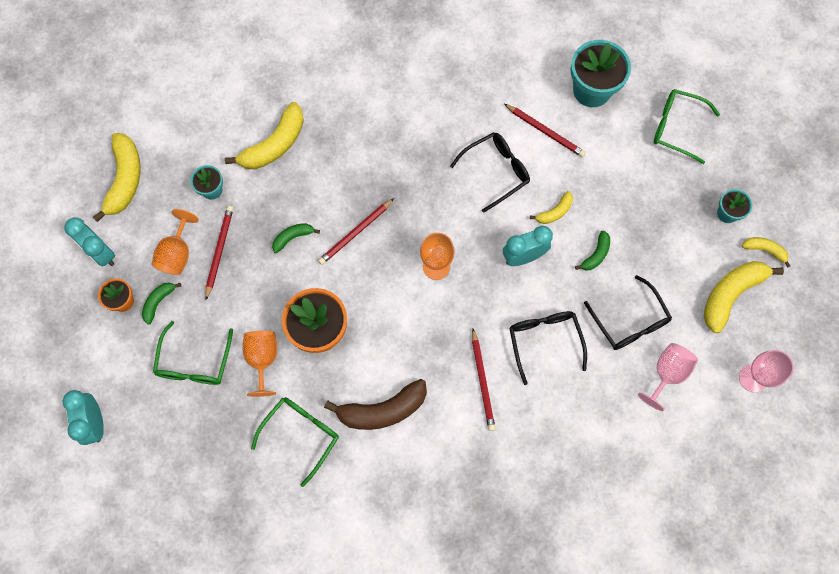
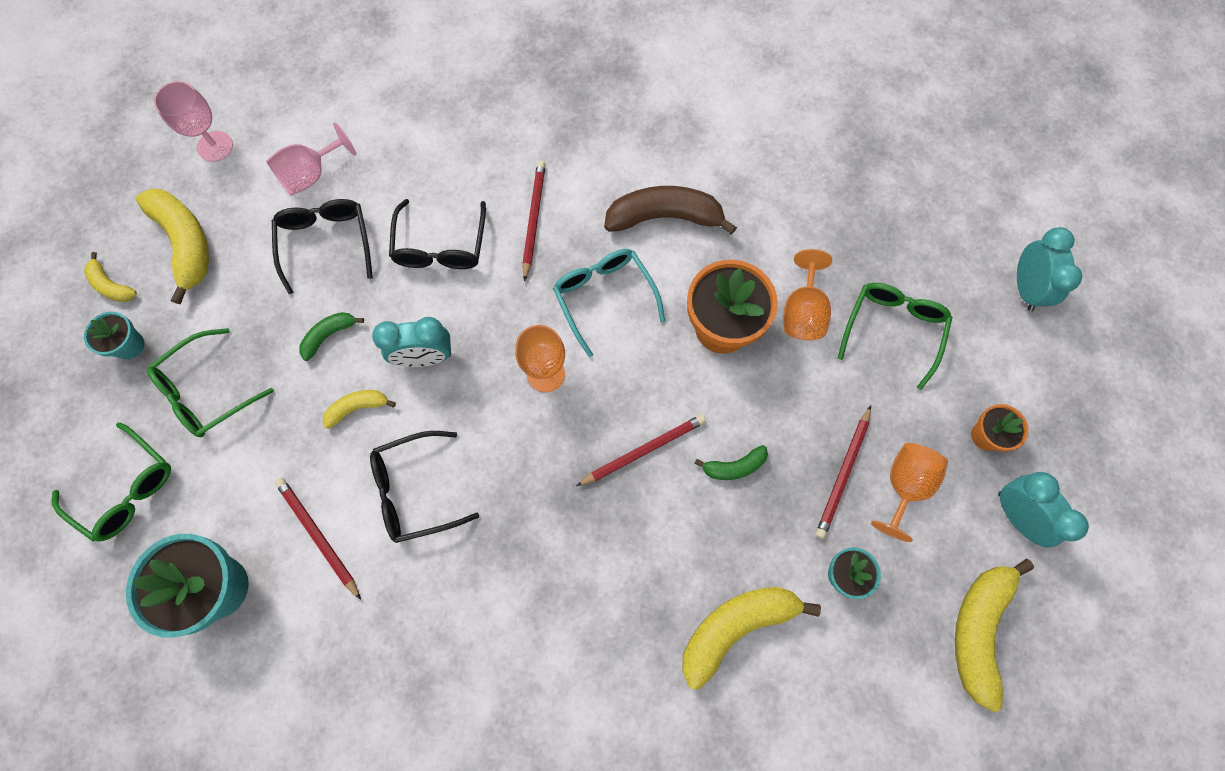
camera: 165 degrees left, 0 degrees up
(158, 302) = (936, 422): green banana -> none
(301, 435) = (769, 214): green glasses -> green glasses (207, 391)
(411, 332) = (604, 298): none -> turquoise glasses
(730, 294) = (186, 243): yellow banana -> yellow banana turned 90 degrees counterclockwise

